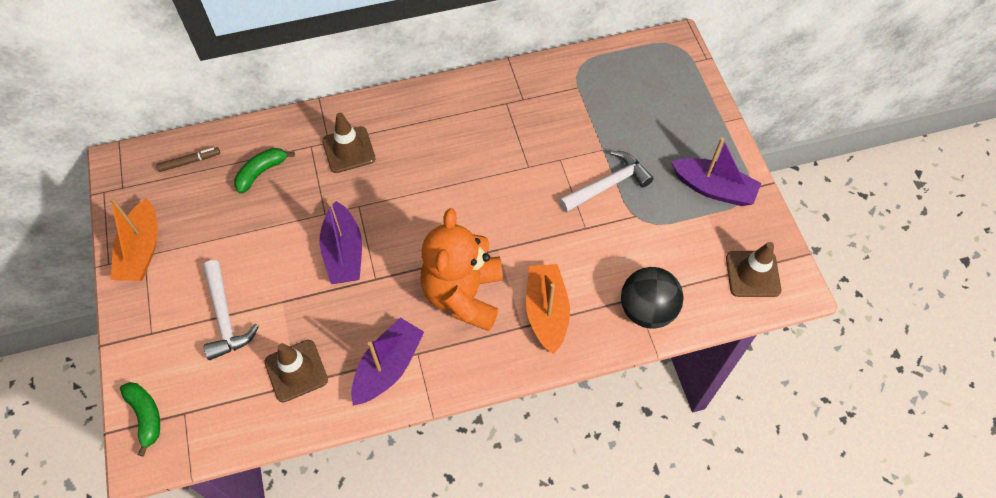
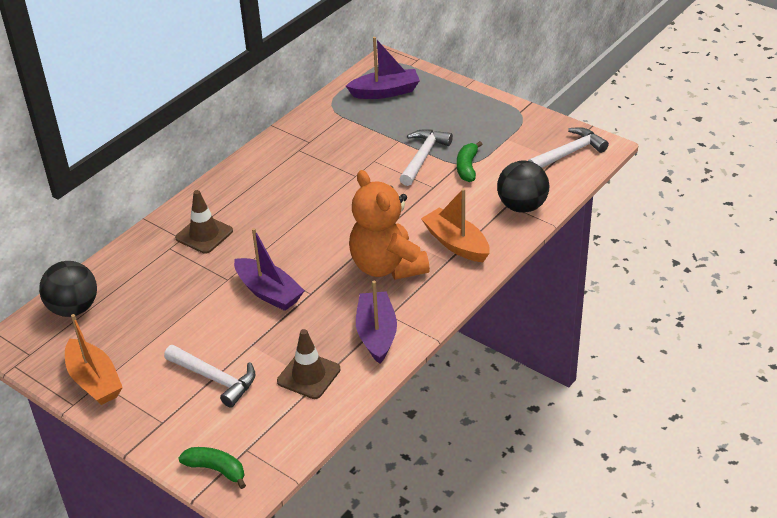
camera: 35 degrees left, 20 degrees down
(190, 162) = (74, 308): brown marker -> black ball
(261, 172) = (145, 283): green banana -> green banana (467, 167)
(713, 188) = (496, 124): purple boat -> purple boat (385, 92)
(752, 274) = (569, 153): brown traffic cone -> white hammer

